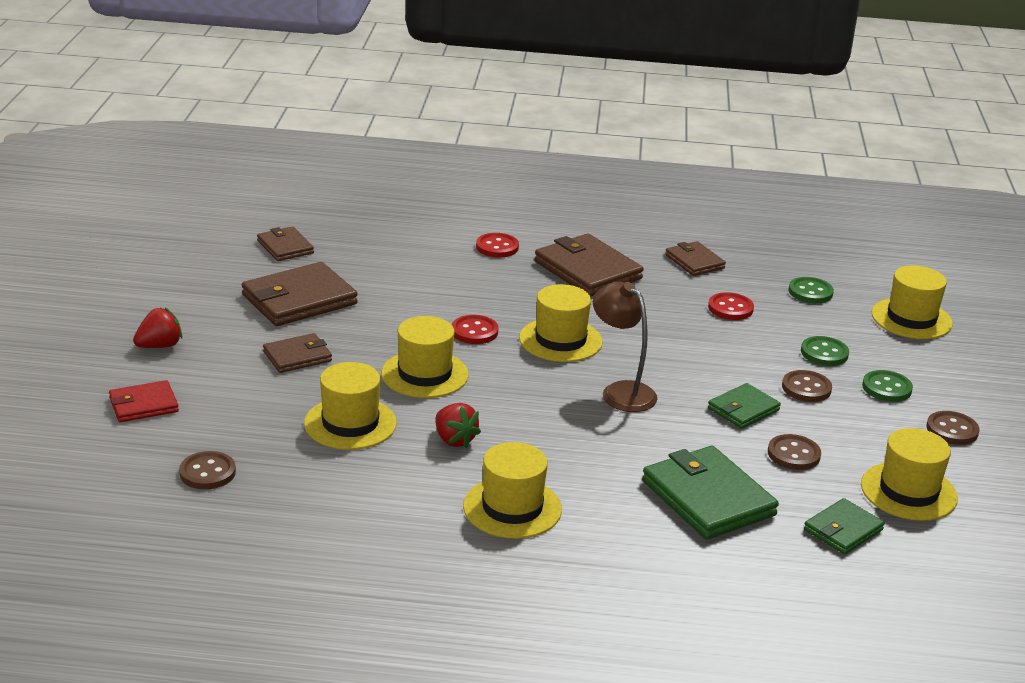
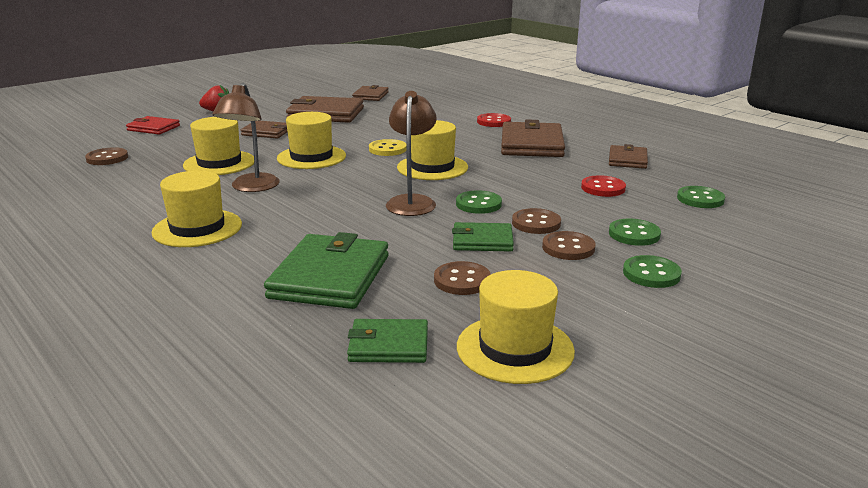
camera: 45 degrees right, 5 degrees down
(454, 440) = (252, 187): red strawberry -> brown lamp
(474, 331) = (387, 149): red button -> yellow button
(675, 370) = (478, 204): none -> green button
(911, 319) = (778, 241): yellow hat -> none
(952, 430) = (664, 326): brown button -> brown button (536, 223)

